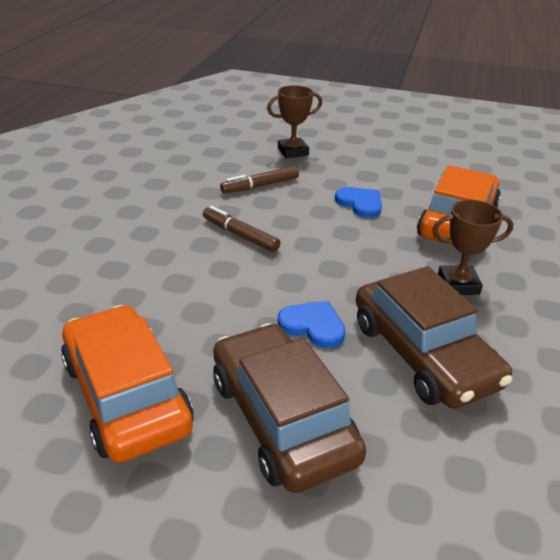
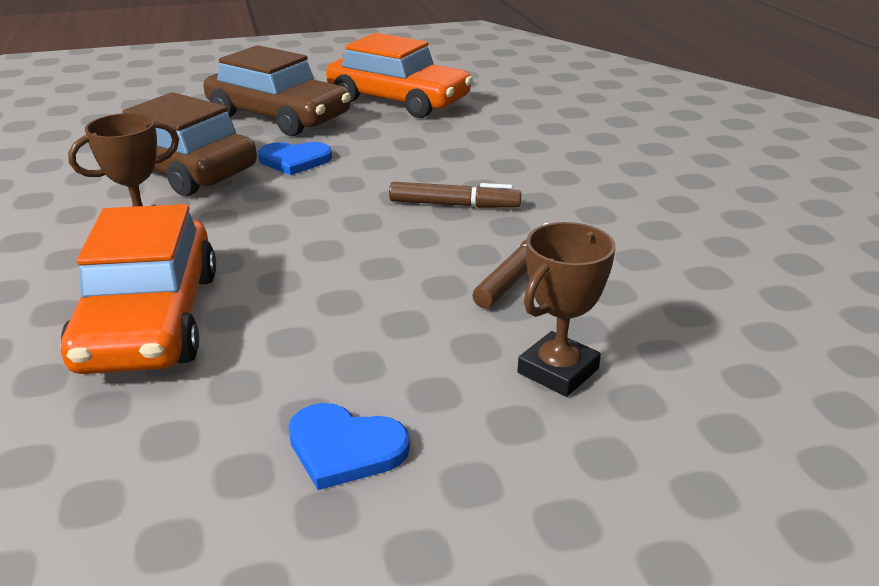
camera: 150 degrees right, 5 degrees down
(360, 203) = (332, 298): blue heart -> blue heart (345, 448)

